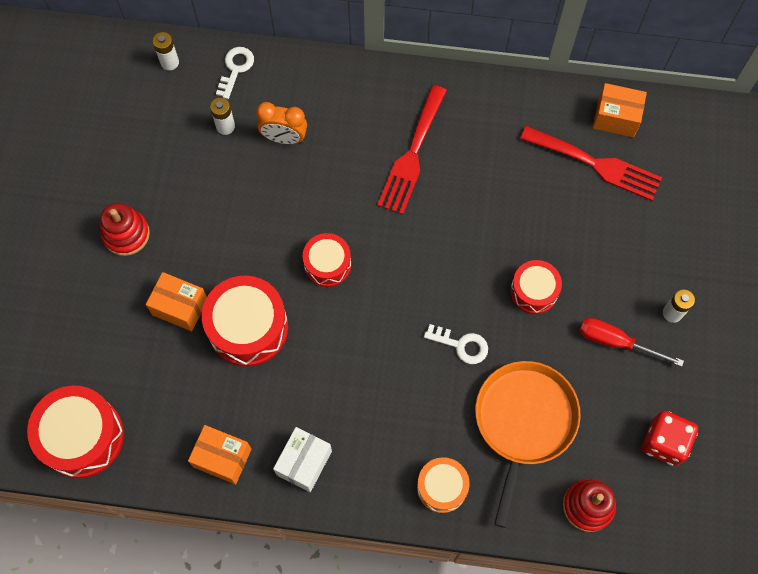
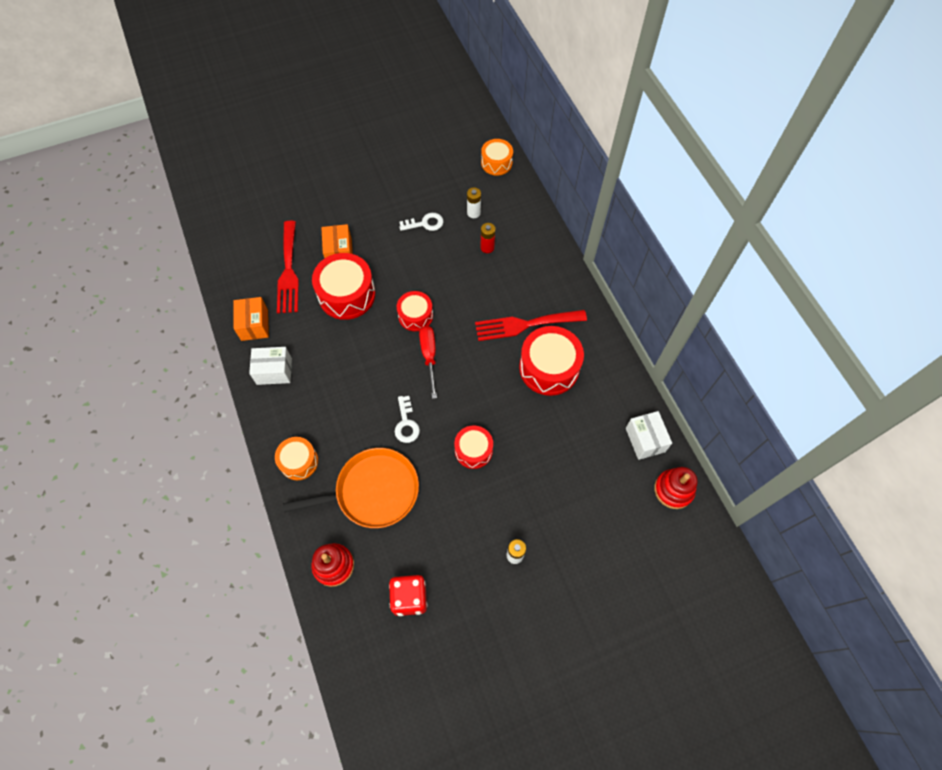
camera: 60 degrees right, 5 degrees down
(82, 436) = (231, 247): red drum -> red drum (549, 368)
(126, 234) = (369, 201): red stacking toy -> red stacking toy (673, 490)
(169, 62) = (496, 163): white battery -> orange drum
(235, 69) = (516, 197): white key -> white key (425, 223)
(284, 138) = (487, 247): orange clock -> red battery
(596, 164) = (598, 445): red fork -> red fork (288, 271)
(616, 118) = (645, 440): orange box -> white box
(616, 342) = (468, 525): red screwdriver -> red screwdriver (429, 356)

